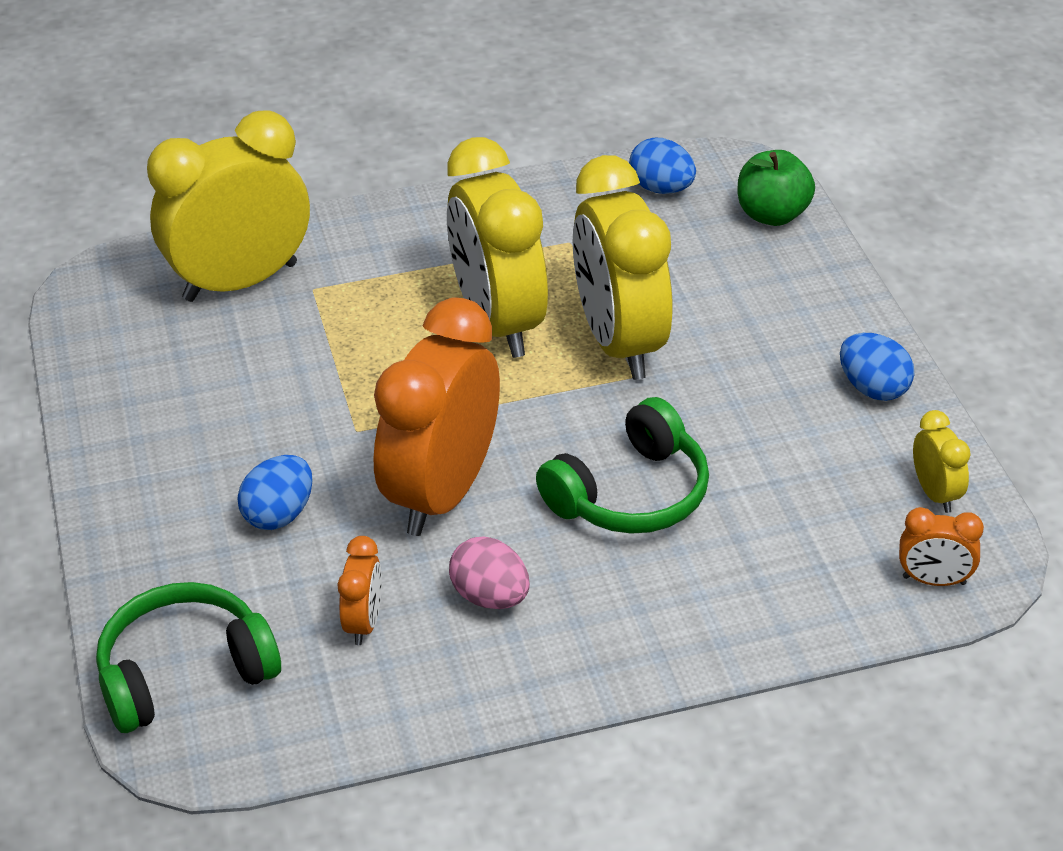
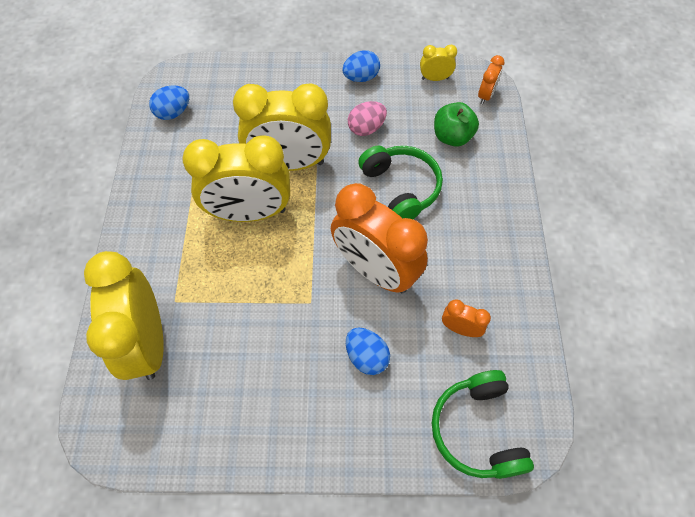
camera: 75 degrees left, 20 degrees up
(490, 597) = (455, 265): pink egg -> pink egg (366, 128)
(772, 215) = (219, 75): green apple -> green apple (452, 137)

